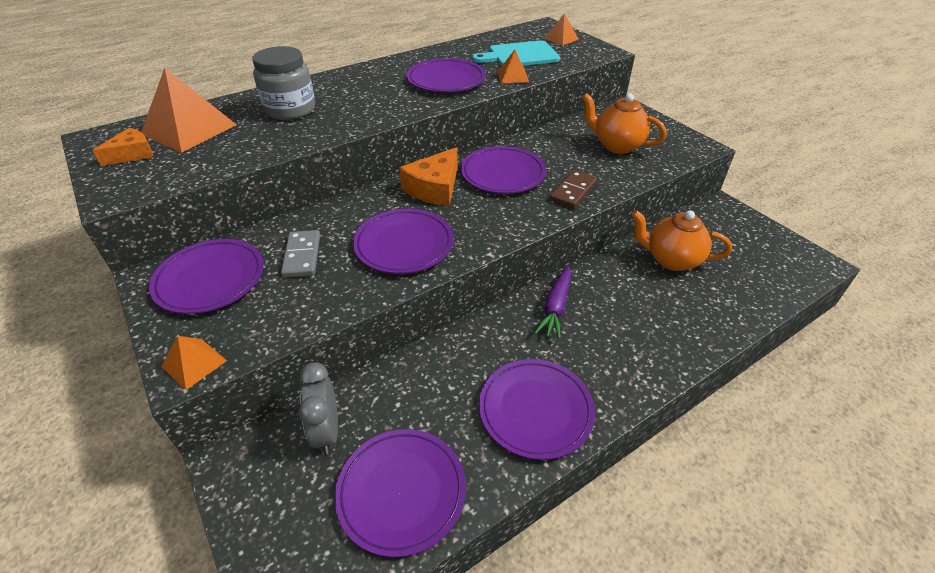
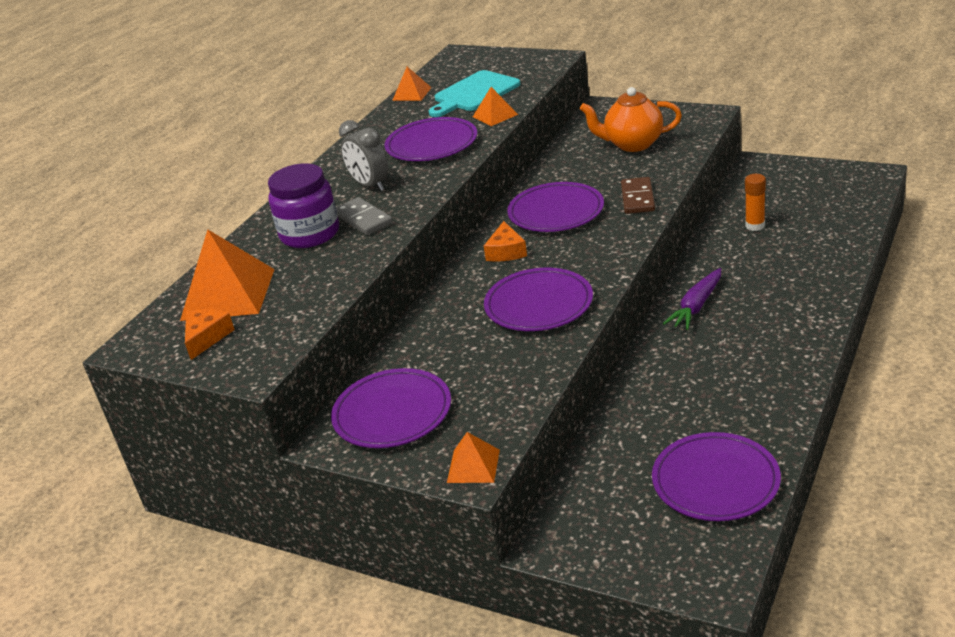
camera: 25 degrees left, 10 degrees down
(290, 110) = (310, 234): grey jar -> purple jar
(302, 256) = (455, 356): grey domino -> grey domino (363, 219)
(327, 431) = (607, 482): grey clock -> grey clock (370, 185)
(434, 188) = (506, 251): orange cheese -> orange cheese, size x0.63
(535, 410) = (759, 381): purple plate -> none
(555, 307) = (696, 306): purple carrot -> purple carrot turned 45 degrees clockwise
(561, 38) = (494, 62): orange pyramid -> orange pyramid (412, 94)
(671, 260) = (755, 226): orange teapot -> orange glue stick

